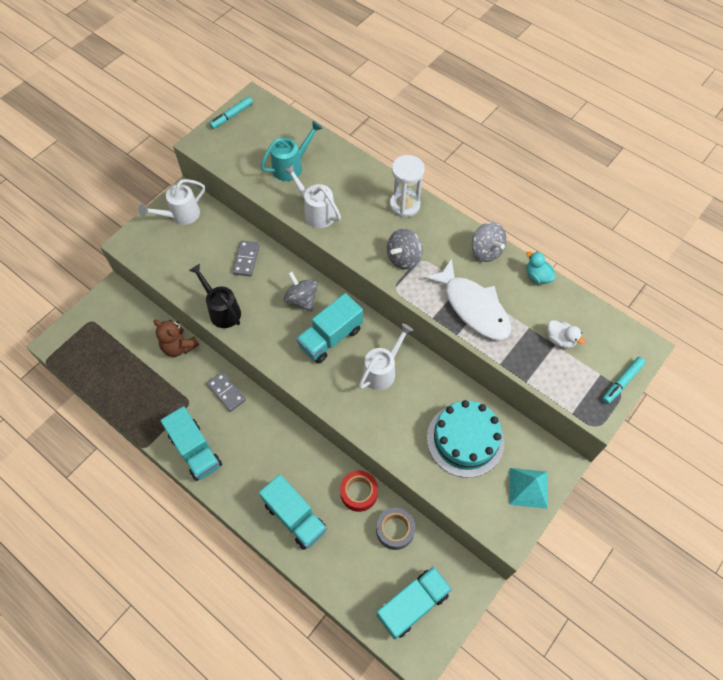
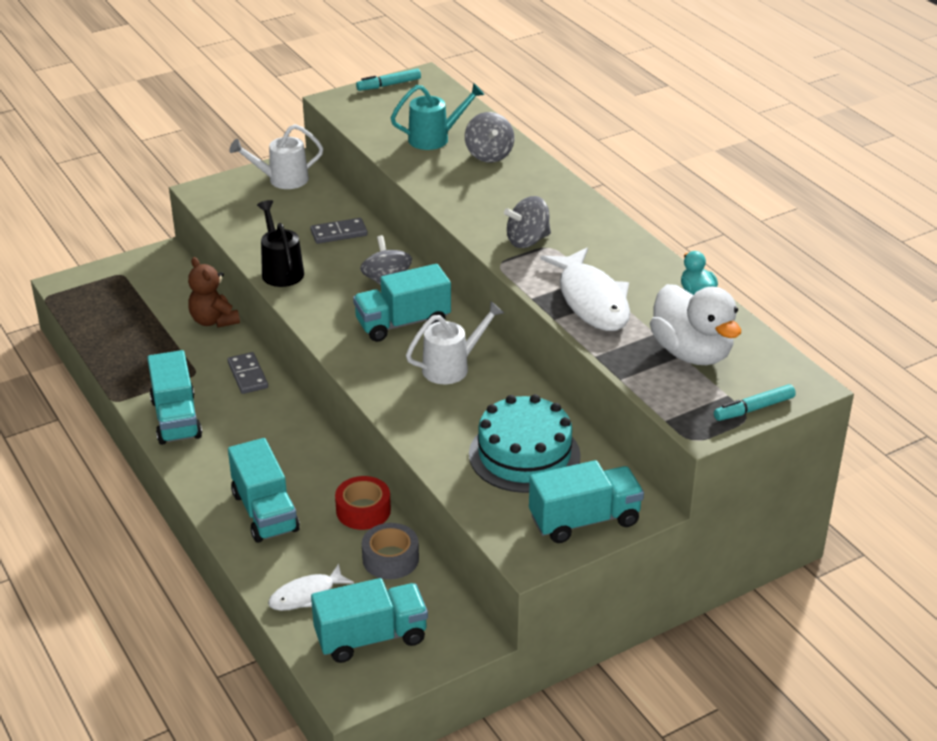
camera: 20 degrees right, 25 degrees down
(246, 259) = (339, 233): grey domino -> grey domino turned 45 degrees clockwise
(316, 212) = (441, 181): white watering can -> none
(355, 583) = (306, 595): none -> white fish
(405, 205) = (558, 197): white hourglass -> none
(486, 251) = (641, 256): grey spinning top -> grey spinning top (489, 155)
(528, 488) = (584, 520): turquoise pyramid -> turquoise truck
(560, 339) = (692, 353): white duck -> white duck, size x2.08

